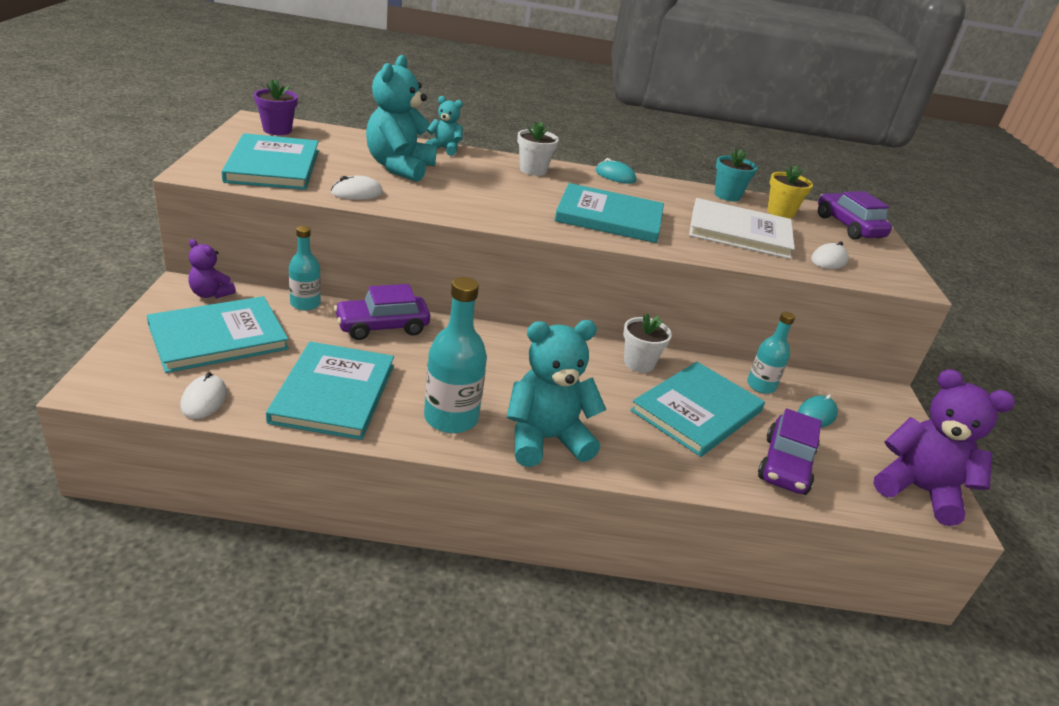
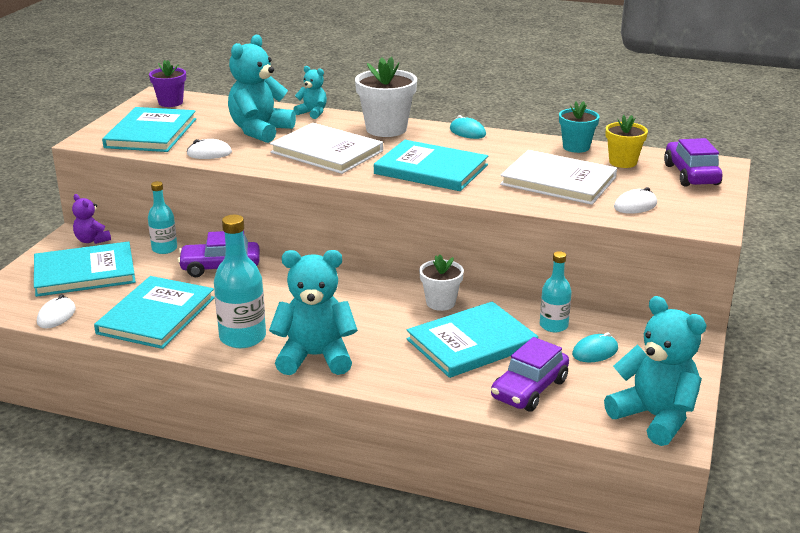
camera: 20 degrees right, 5 degrees down
(488, 194) = (327, 152): none -> white book
(533, 170) = (386, 129): white flower pot -> white flower pot, size x1.60
(918, 490) = (655, 417): purple teddy bear -> turquoise teddy bear

